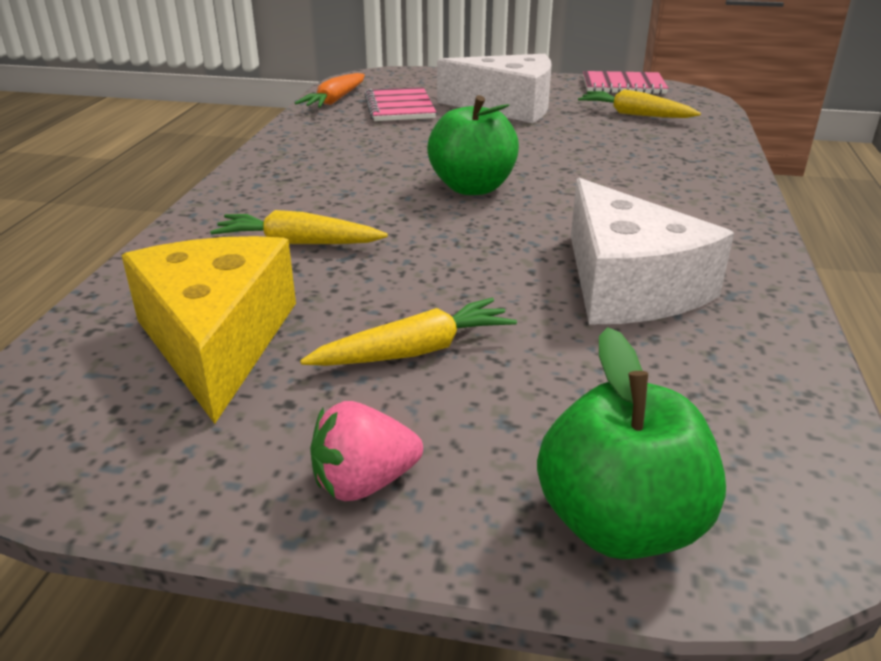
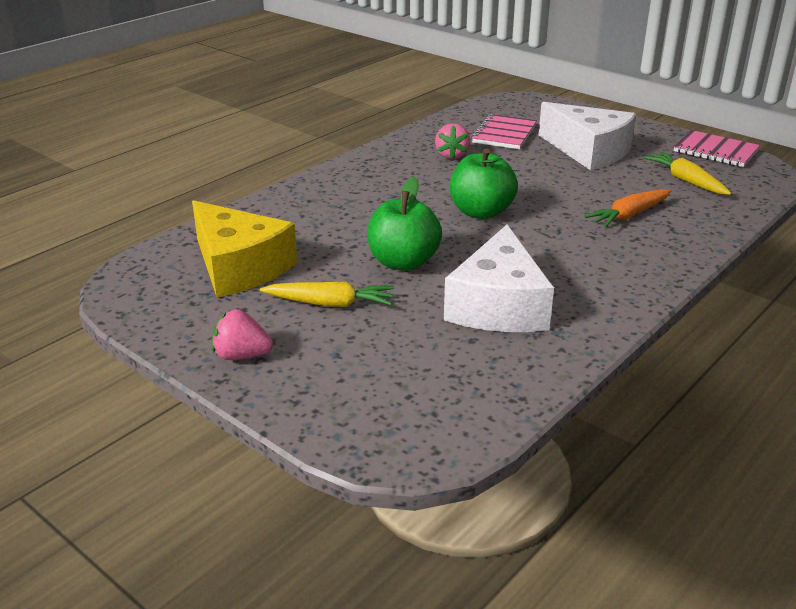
camera: 30 degrees right, 0 degrees up
(216, 340) = (239, 267): yellow cheese -> yellow cheese turned 120 degrees clockwise
(298, 243) = (333, 222): yellow carrot -> none
(335, 100) = (464, 118): orange carrot -> orange carrot (629, 215)
(365, 138) = (452, 155): none -> pink strawberry
(620, 524) = (335, 415): green apple -> green apple (403, 262)

